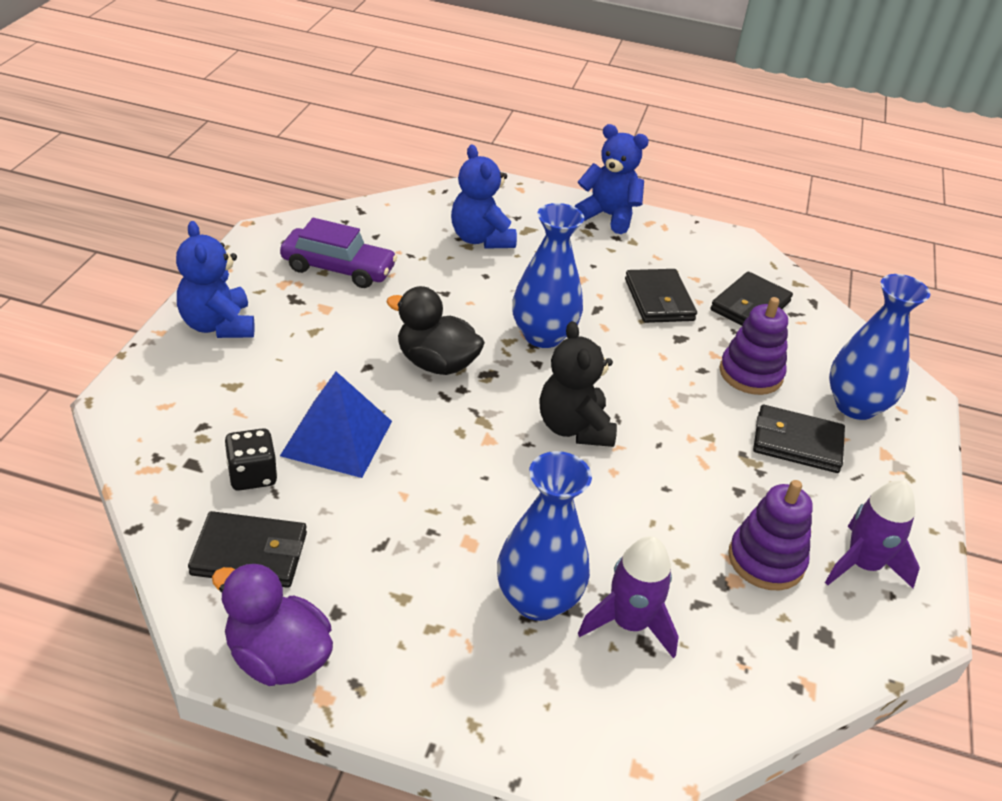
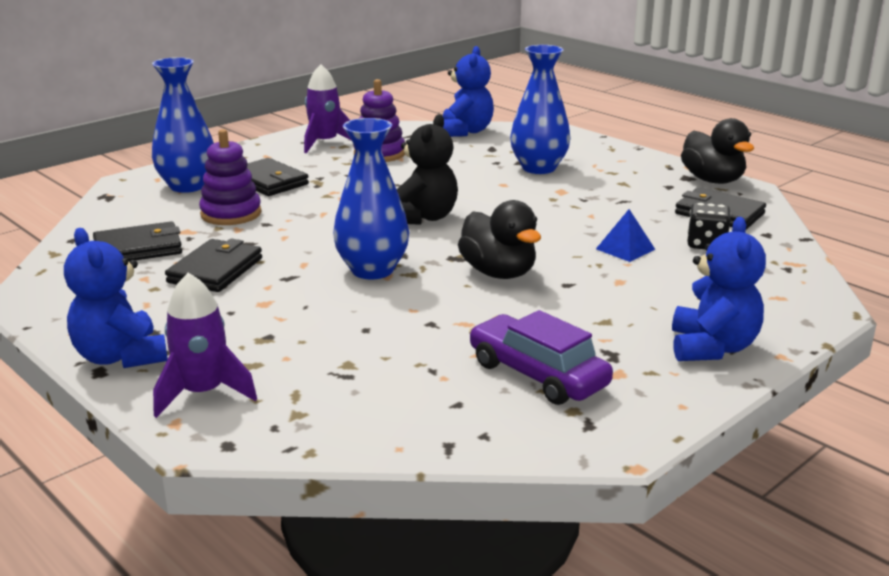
camera: 145 degrees left, 15 degrees down
(277, 658) = (712, 180): purple duck -> black duck
(337, 438) = (625, 249): blue pyramid -> blue pyramid, size x0.55
(481, 239) = (322, 368): blue teddy bear -> blue teddy bear (465, 132)
(629, 623) = (493, 154): purple rocket -> purple rocket (203, 393)

